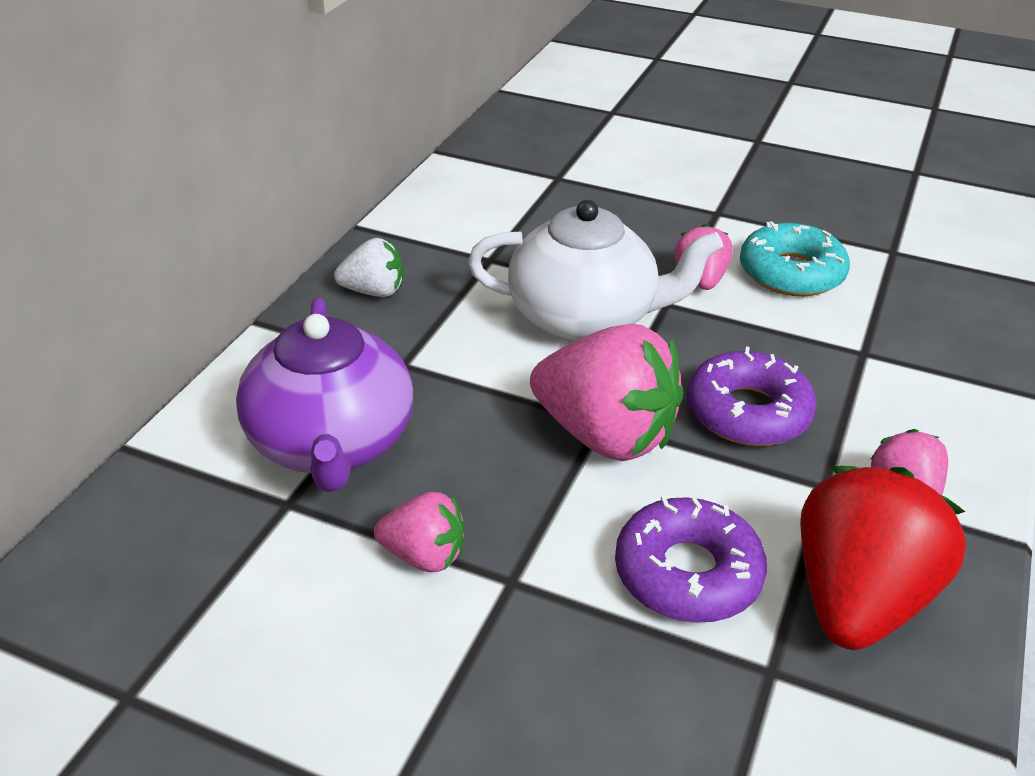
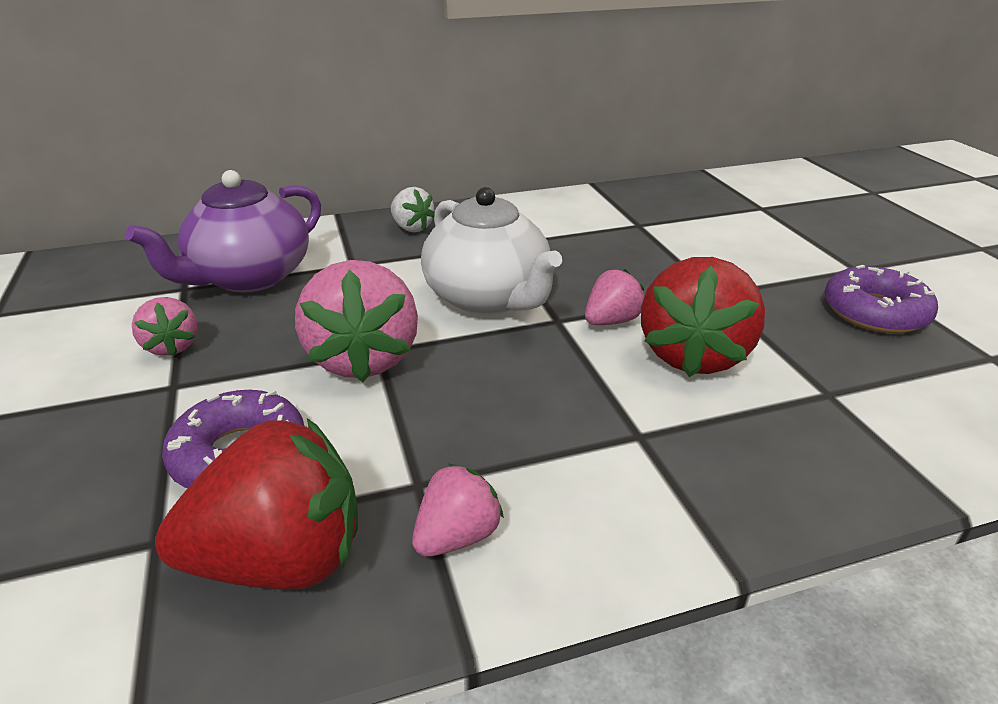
camera: 50 degrees right, 5 degrees down
(748, 412) = (469, 407): purple donut -> purple donut (875, 312)
(791, 273) = (693, 355): turquoise donut -> red strawberry

